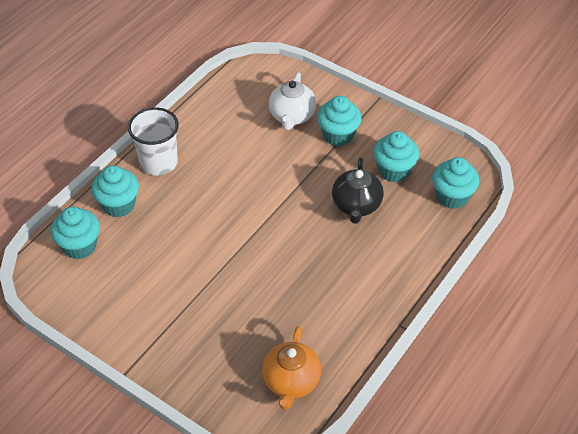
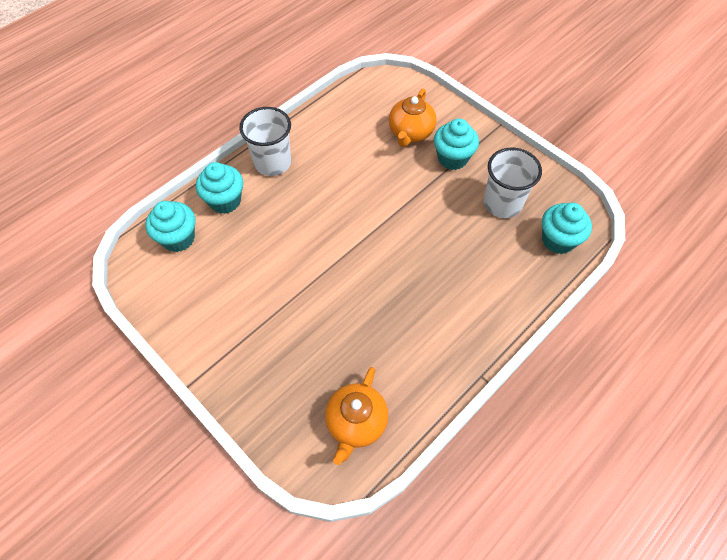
camera: 10 degrees right, 10 degrees up
(292, 116) = (410, 133): white teapot -> orange teapot
(356, 205) = (458, 235): black teapot -> none
(394, 171) = (502, 203): turquoise cupcake -> white cup

